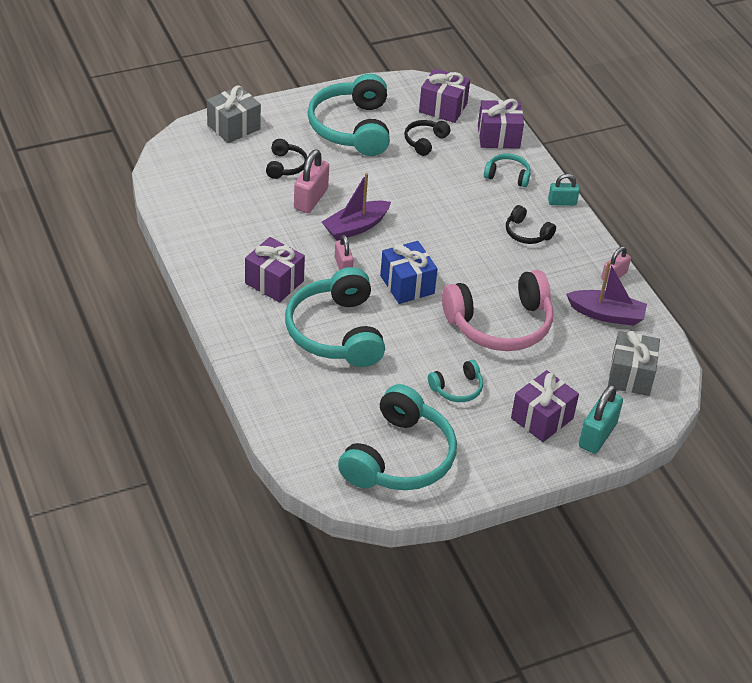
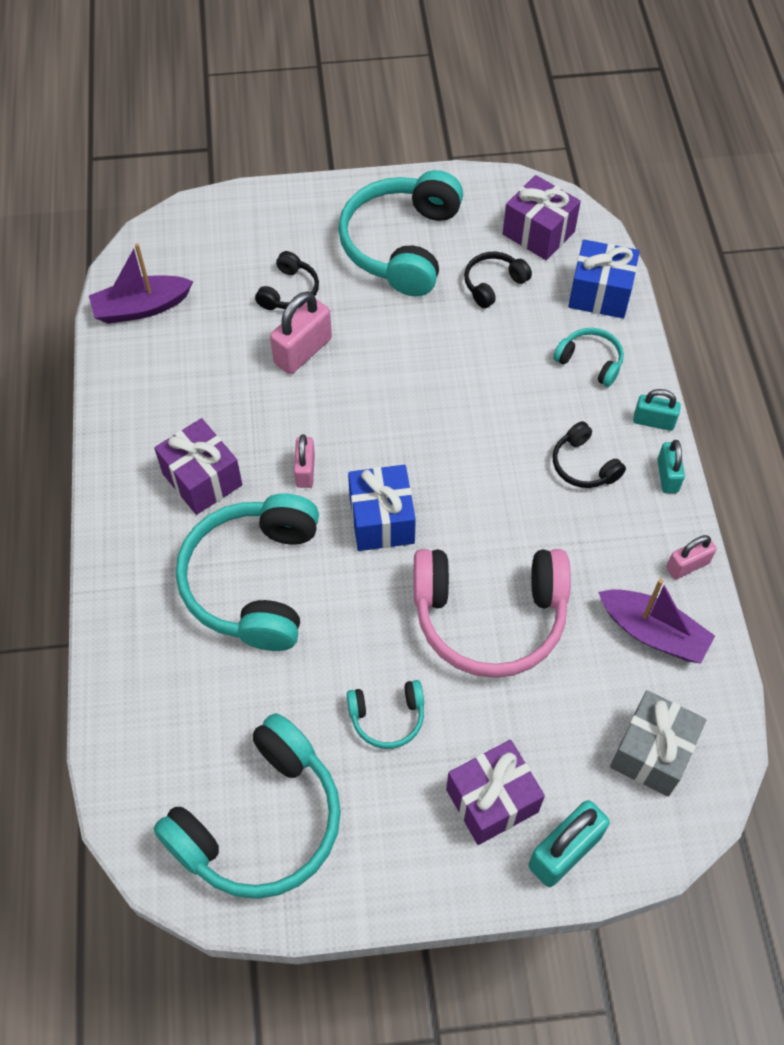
camera: 20 degrees right, 15 degrees up
(233, 127) = (245, 218): grey gift -> none
(355, 227) = (346, 409): purple boat -> purple boat (141, 308)
(498, 137) = (600, 294): purple gift -> blue gift
(582, 230) = (667, 476): none -> turquoise padlock

